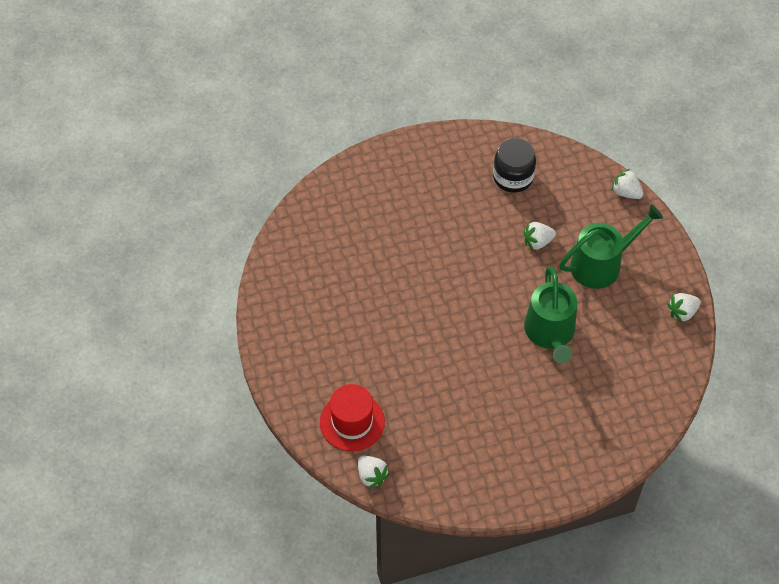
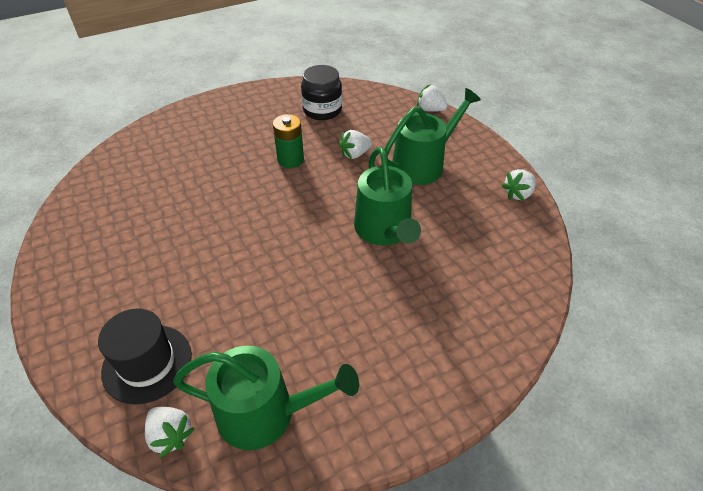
camera: 10 degrees left, 10 degrees down
(352, 422) = (147, 363): red hat -> black hat
(437, 471) = (265, 413): none -> green watering can
(474, 240) = (290, 160): none -> green battery

